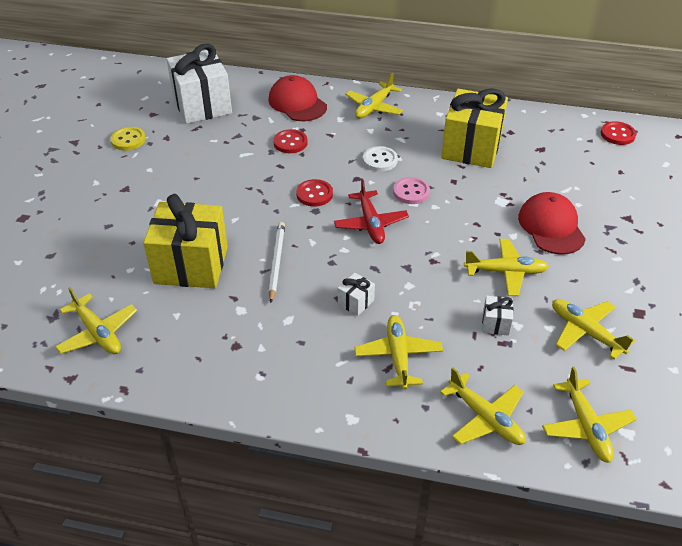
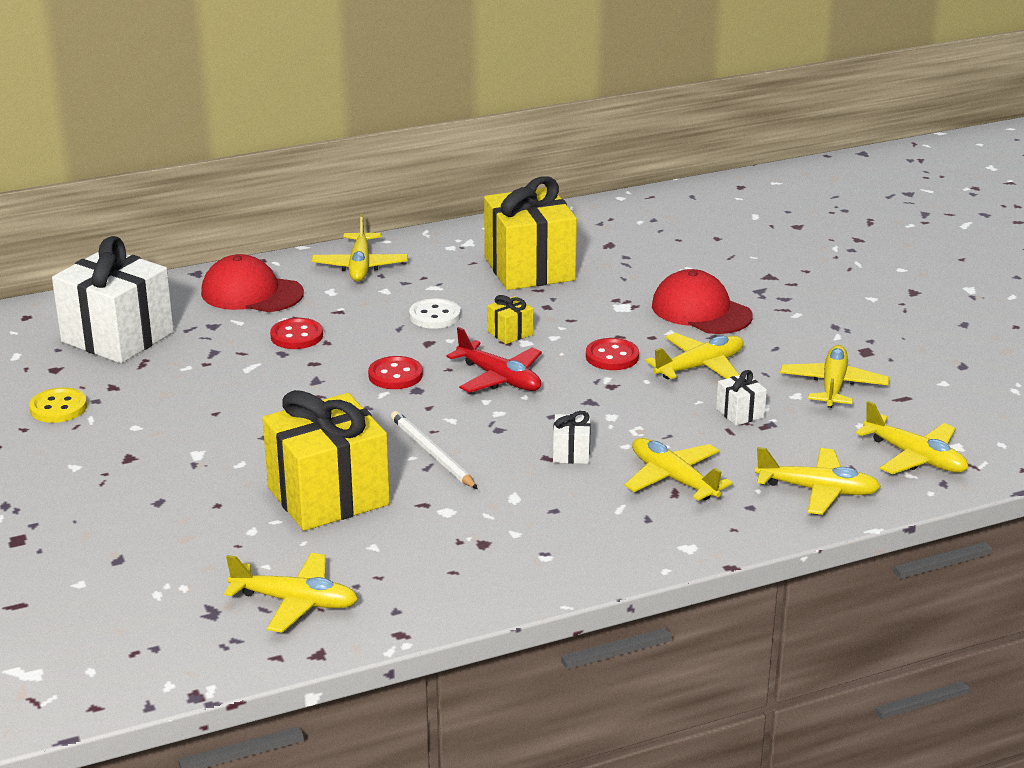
camera: 35 degrees left, 15 degrees down
(411, 192) = (510, 333): pink button -> yellow gift
(585, 332) = (833, 385): yellow plane -> yellow plane turned 90 degrees clockwise
(617, 134) = (676, 205): red button -> red button (612, 356)

